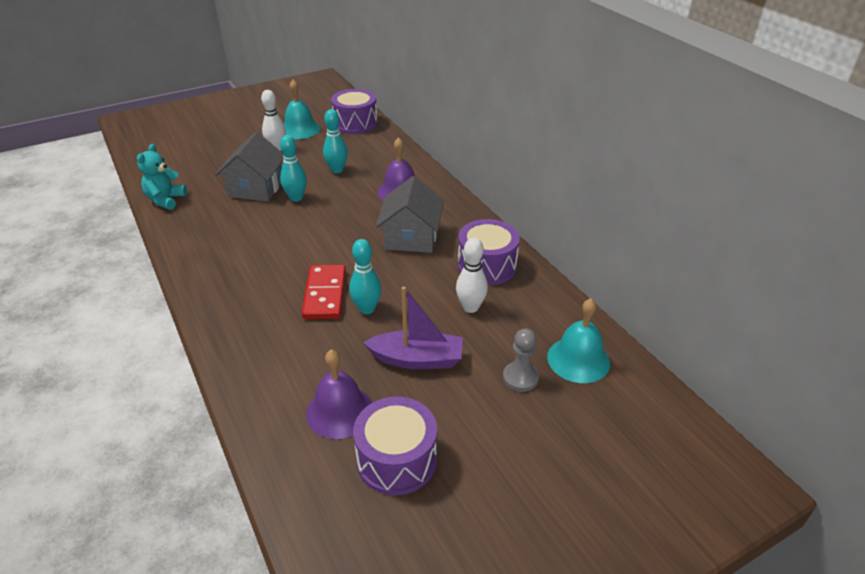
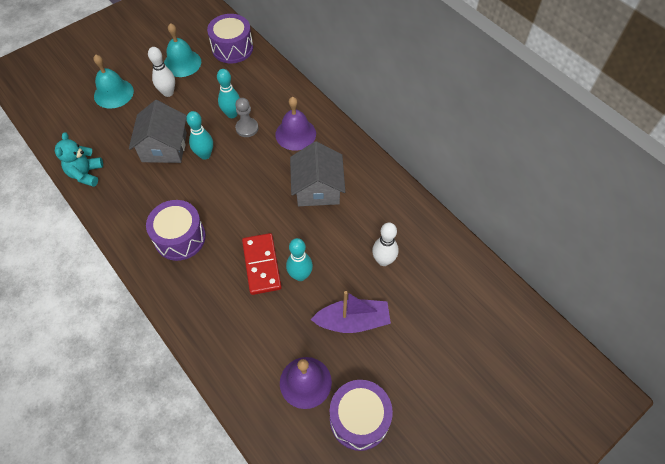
camera: 10 degrees left, 20 degrees up
(487, 266) = (387, 212): purple drum -> purple drum (180, 238)
(520, 378) = (435, 326): grey pawn -> grey pawn (247, 128)
(578, 359) = (476, 301): turquoise bell -> turquoise bell (113, 93)

